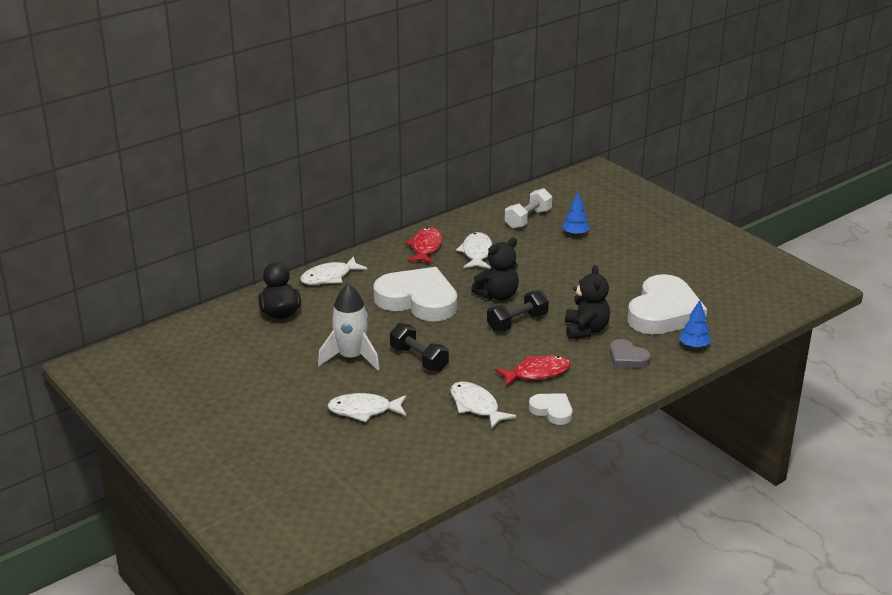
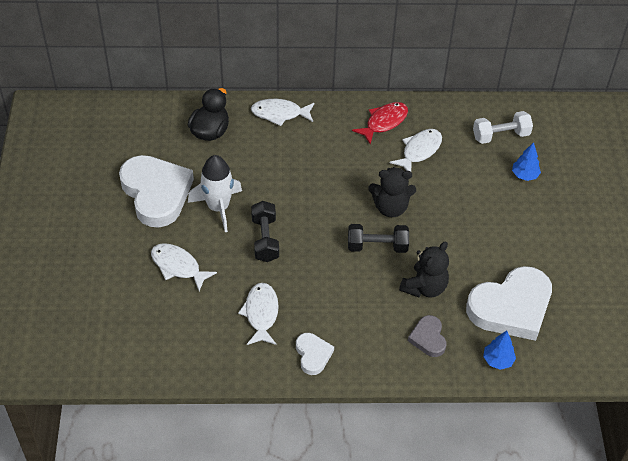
camera: 35 degrees right, 20 degrees up
(418, 300) = (323, 176): white heart -> white heart (156, 193)
(537, 373) = (340, 309): red fish -> none

